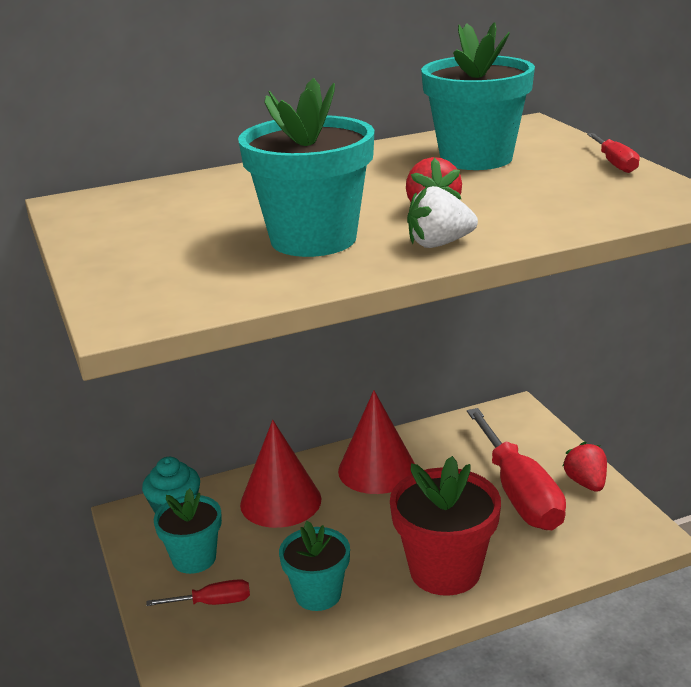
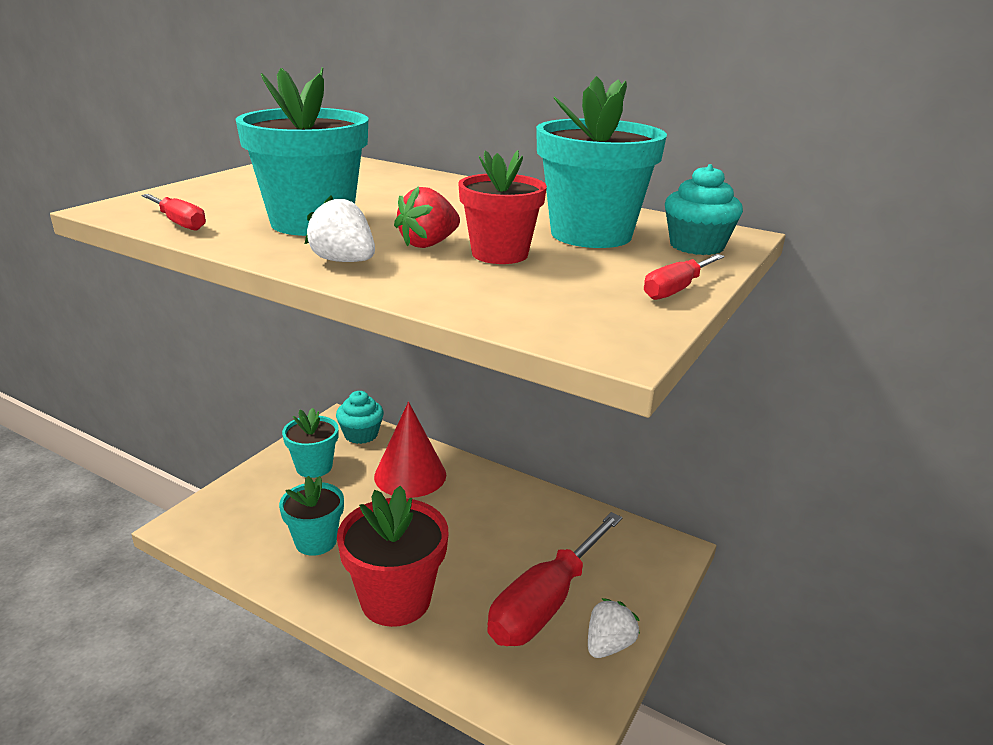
camera: 50 degrees right, 0 degrees up
(213, 603) = (273, 496): red screwdriver -> red screwdriver (179, 223)
(377, 470) = (495, 505): red cone -> none
(486, 193) = (499, 254): none -> red flower pot
(539, 138) = (696, 246): none -> turquoise cupcake
(586, 483) = (608, 645): red strawberry -> white strawberry

